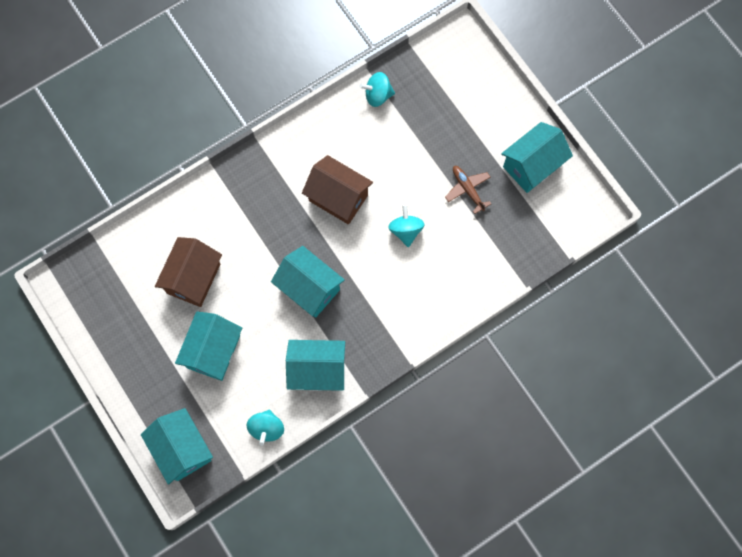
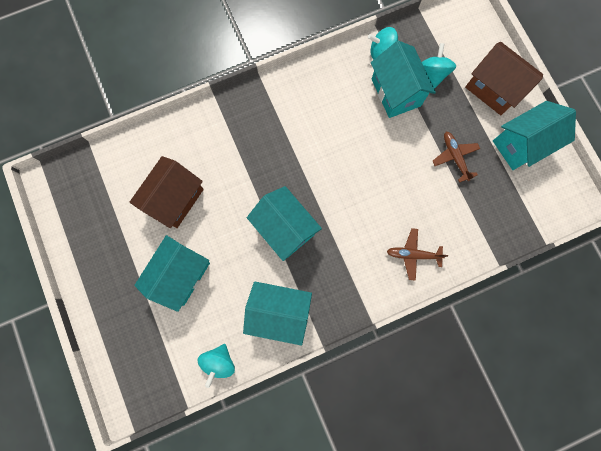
camera: 10 degrees right, 5 degrees up
(182, 449) = (133, 368): turquoise house -> turquoise house (396, 92)
(338, 198) = (328, 144): brown house -> brown house (493, 89)
(406, 230) = (388, 187): turquoise spinning top -> turquoise spinning top (433, 73)
(440, 292) = (413, 254): none -> brown plane

